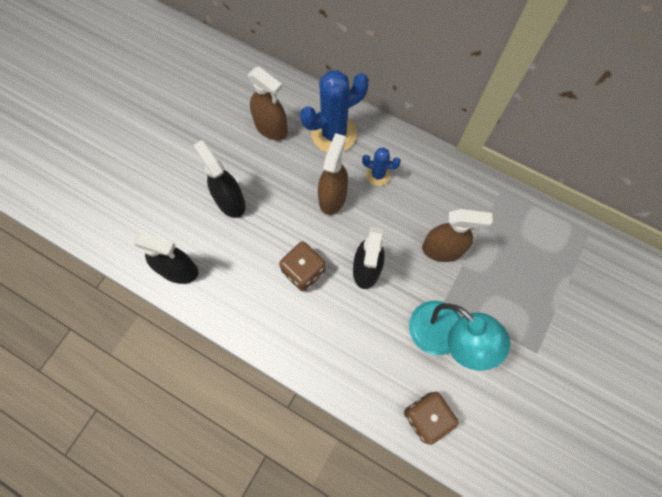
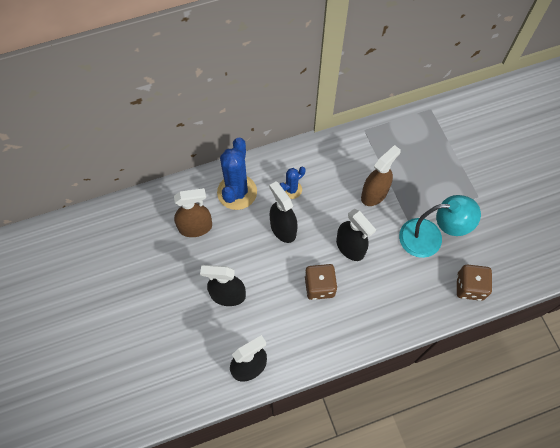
camera: 50 degrees left, 5 degrees down
(332, 197) = (283, 229): brown spray bottle -> black spray bottle

